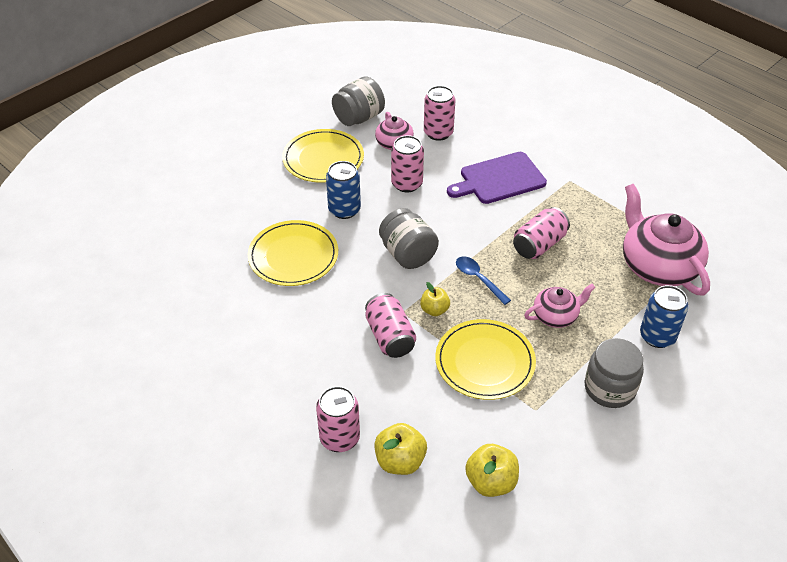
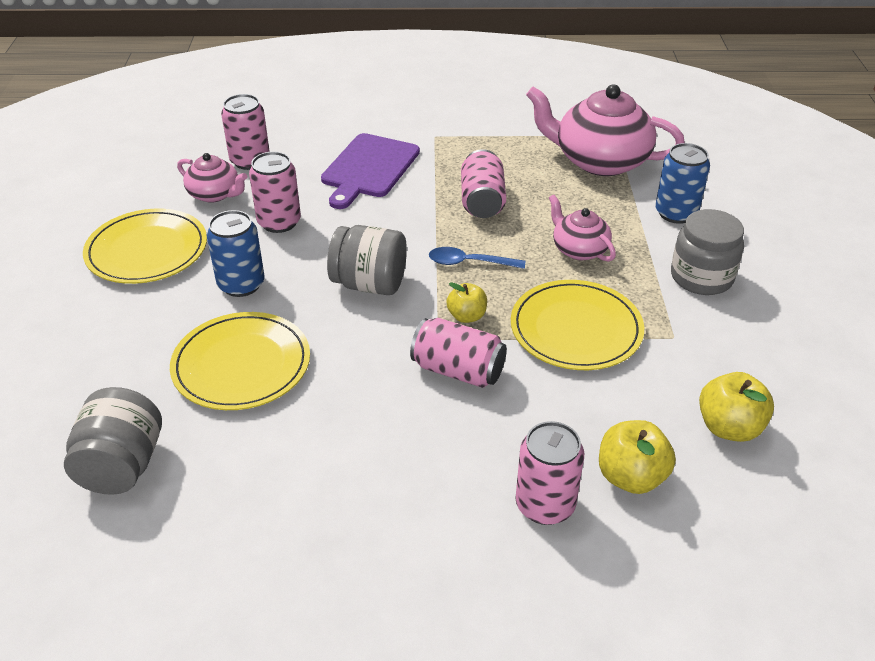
camera: 45 degrees left, 5 degrees down
(359, 118) = (138, 191): grey jar -> grey jar (122, 465)
(556, 316) = (579, 249): pink teapot -> pink teapot turned 60 degrees counterclockwise

